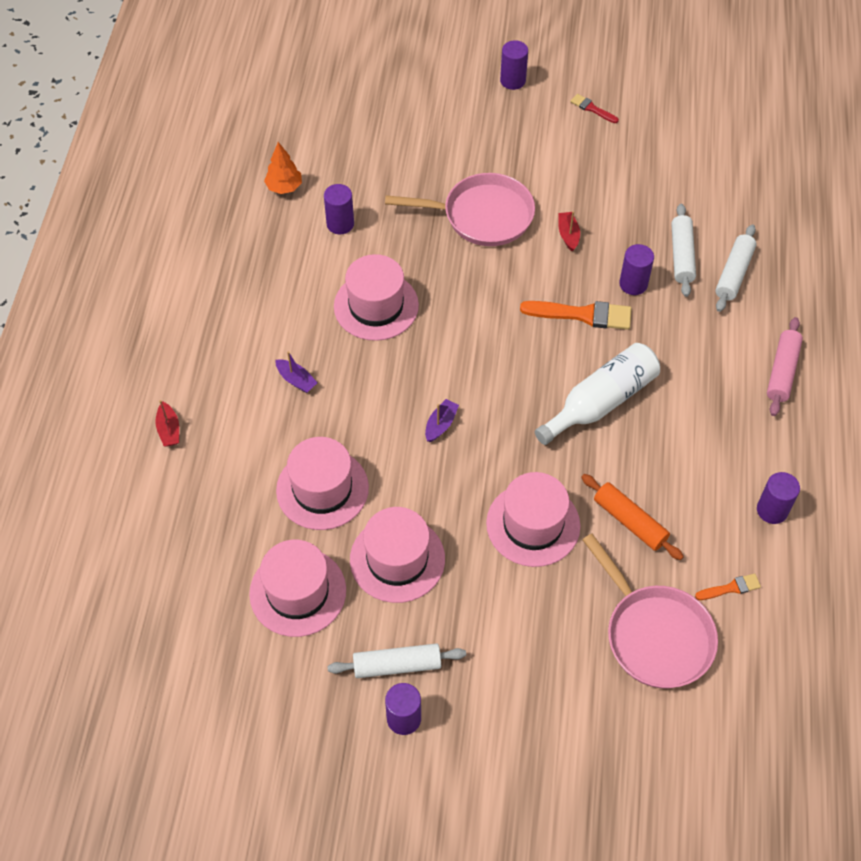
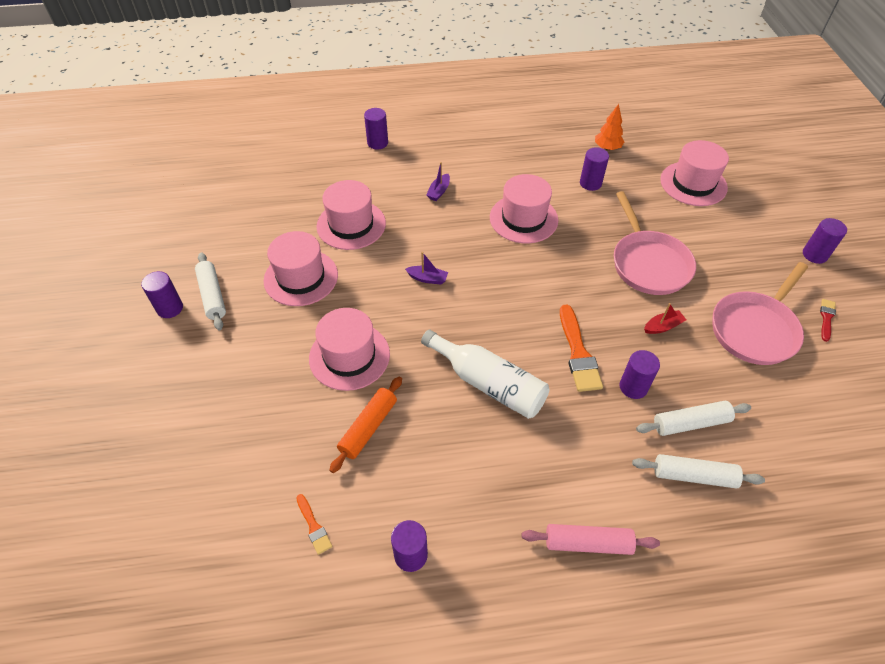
camera: 75 degrees right, 5 degrees down
(169, 430) = (377, 143): red boat -> purple cylinder
(298, 592) = (265, 230): pink hat -> pink hat (693, 184)
(654, 634) = (256, 466): pink pan -> pink pan (755, 329)

